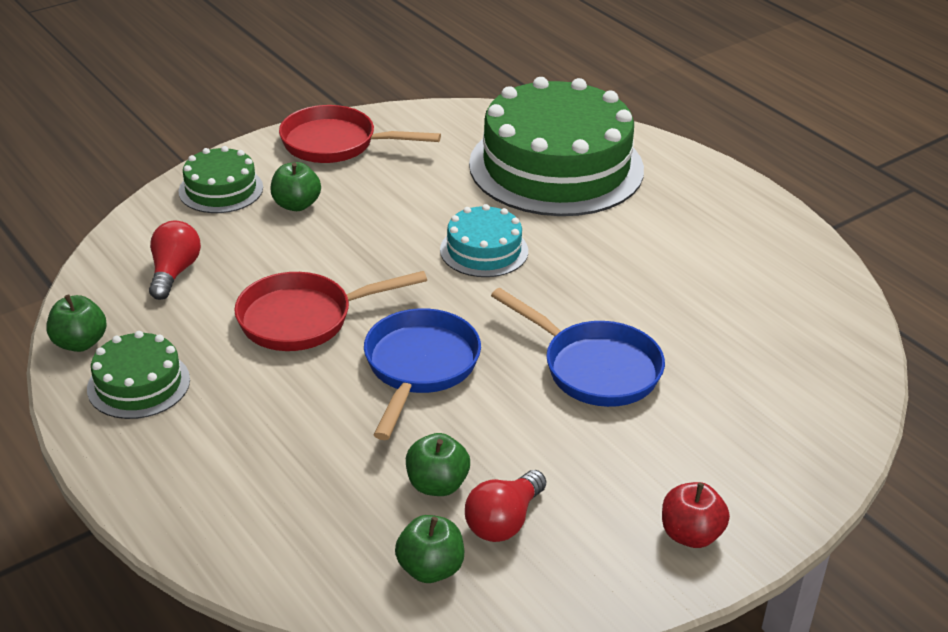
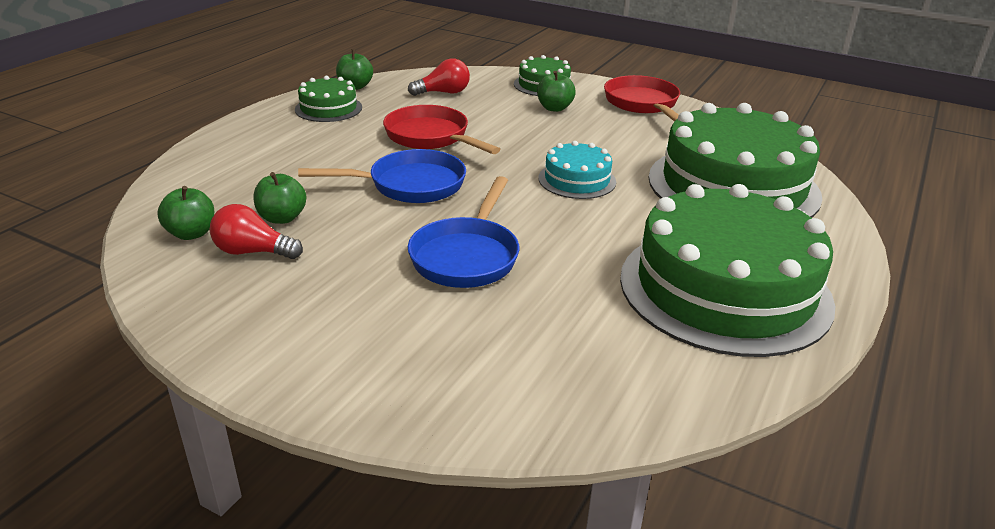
camera: 65 degrees right, 5 degrees down
(690, 534) = (271, 345): red apple -> none
(720, 243) = (724, 289): none -> green cake

